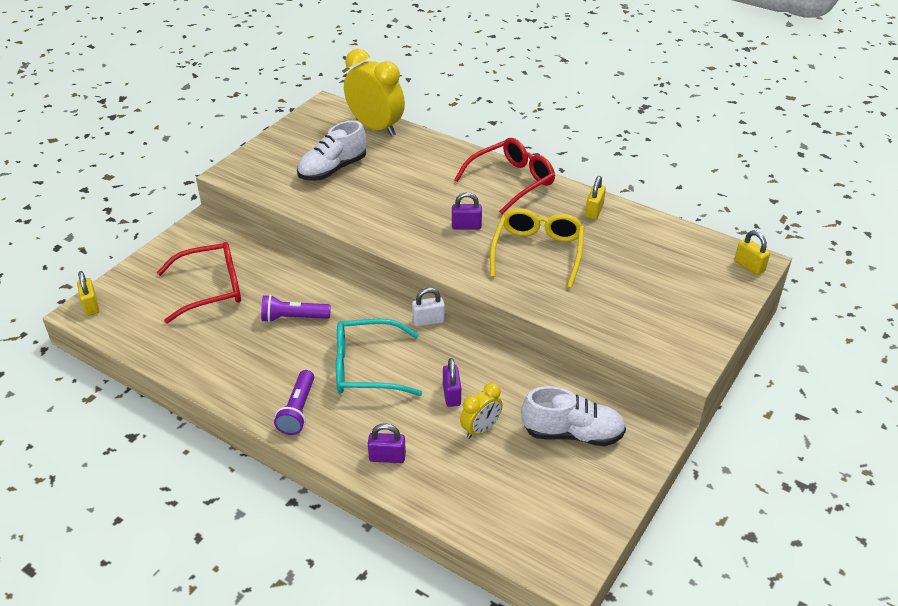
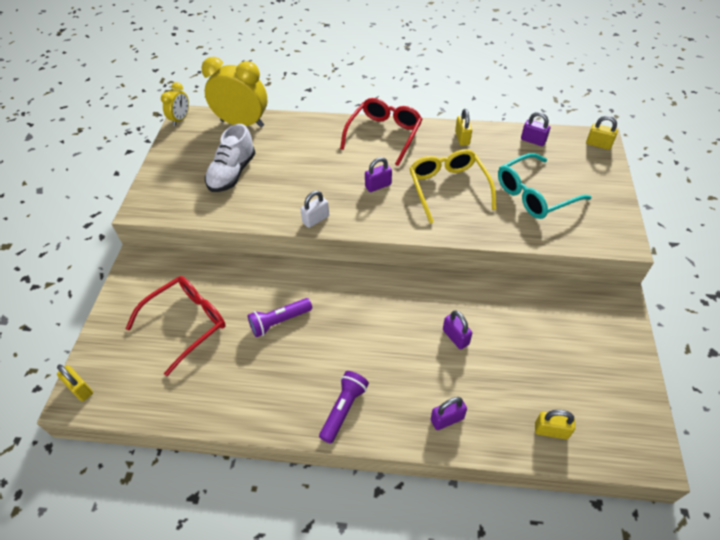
camera: 25 degrees left, 10 degrees up
(298, 410) = (343, 409): purple flashlight -> purple flashlight turned 135 degrees counterclockwise
(367, 368) = (372, 342): turquoise glasses -> turquoise glasses (534, 195)
(428, 321) = (391, 278): white padlock -> white padlock (316, 219)
(480, 429) = (499, 358): yellow clock -> yellow clock (180, 119)
(481, 508) = (551, 430): none -> yellow padlock
(572, 434) = (566, 330): white shoe -> none
(673, 238) = (533, 140): none -> purple padlock

